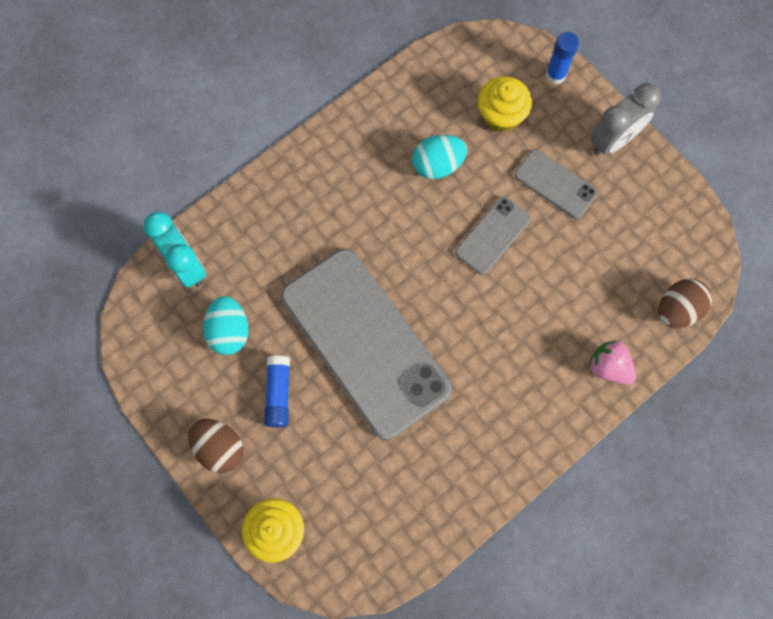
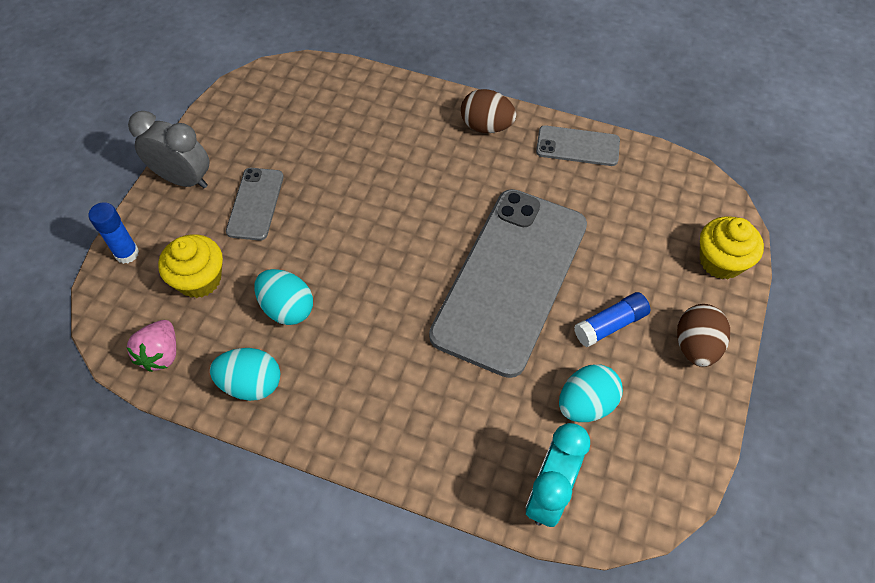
camera: 120 degrees left, 15 degrees down
(388, 115) = (251, 384): none -> turquoise egg
(492, 235) = (338, 229): grey phone -> grey phone (577, 146)
(608, 367) = (408, 102): pink strawberry -> pink strawberry (161, 354)
(677, 309) = (328, 79): brown egg -> brown egg (486, 126)

